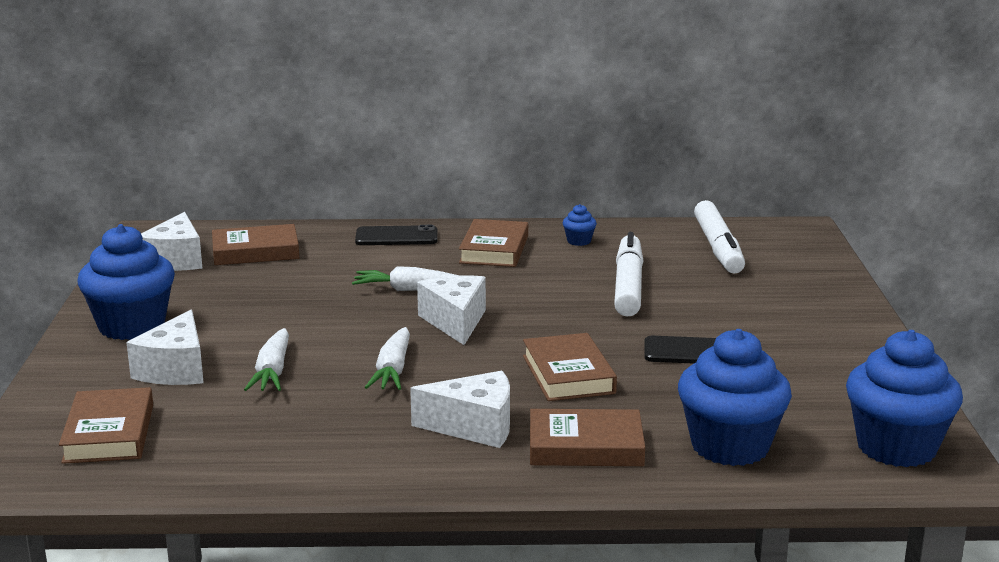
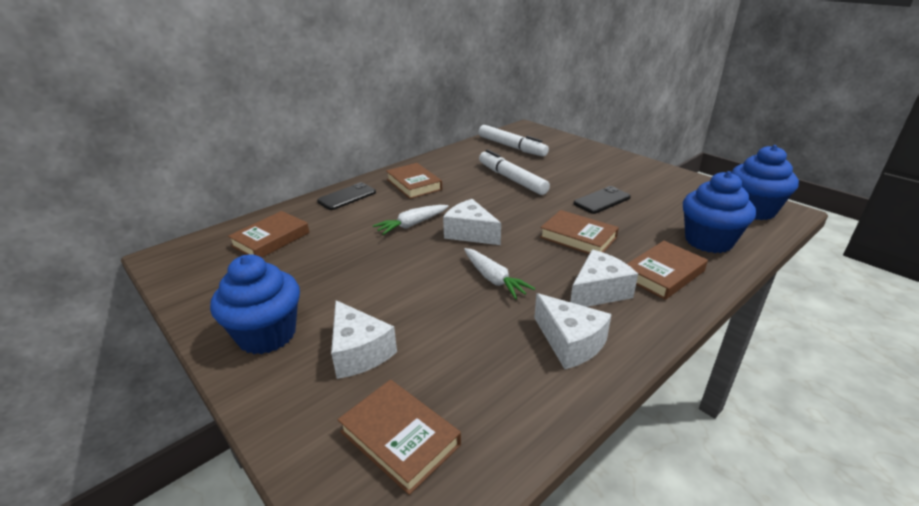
camera: 40 degrees left, 10 degrees up
(176, 260) = (219, 268): white cheese -> white cheese (570, 342)
(272, 371) = (427, 317): white carrot -> none
(579, 241) = (446, 165): blue cupcake -> none

